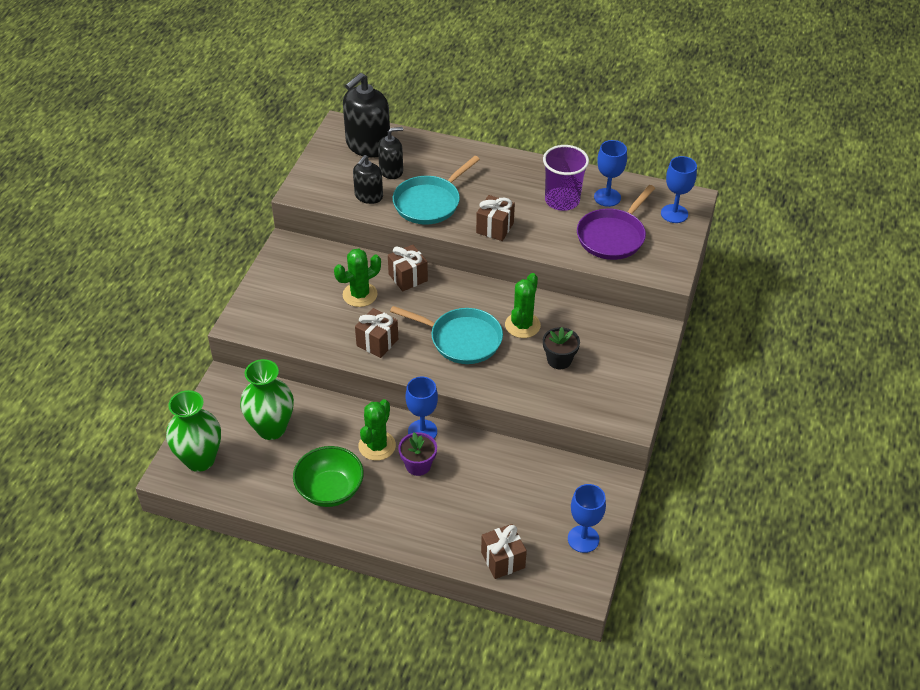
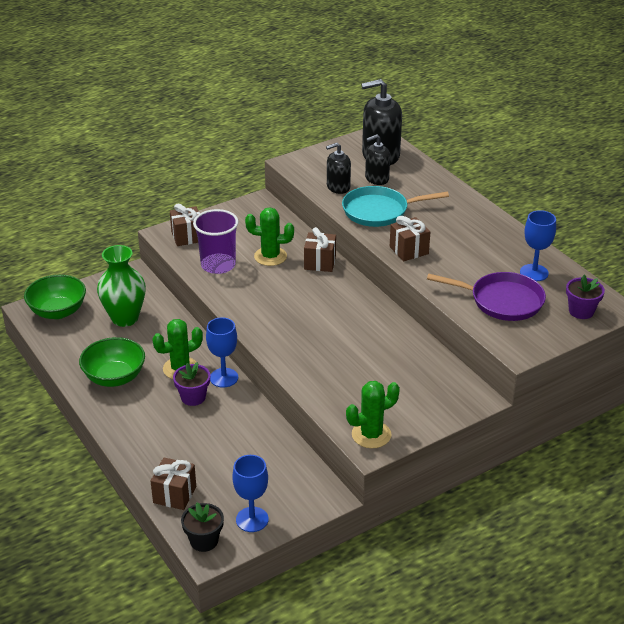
camera: 40 degrees right, 10 degrees down
(200, 459) = (58, 311): green vase -> green bowl
(377, 342) = (244, 292): brown gift -> brown gift (187, 236)
(391, 171) = (376, 178): black soap dispenser -> black soap dispenser turned 135 degrees clockwise
(461, 339) = (308, 322): turquoise pan -> none
(522, 325) = (368, 337): green cactus -> green cactus (371, 435)
(559, 360) = (367, 375): black flower pot -> black flower pot (204, 541)
(562, 200) = (490, 257): purple cup -> purple cup (218, 265)
(612, 236) = (502, 301): purple pan -> purple pan turned 150 degrees counterclockwise
(674, 214) = (581, 311): blue goblet -> purple flower pot

